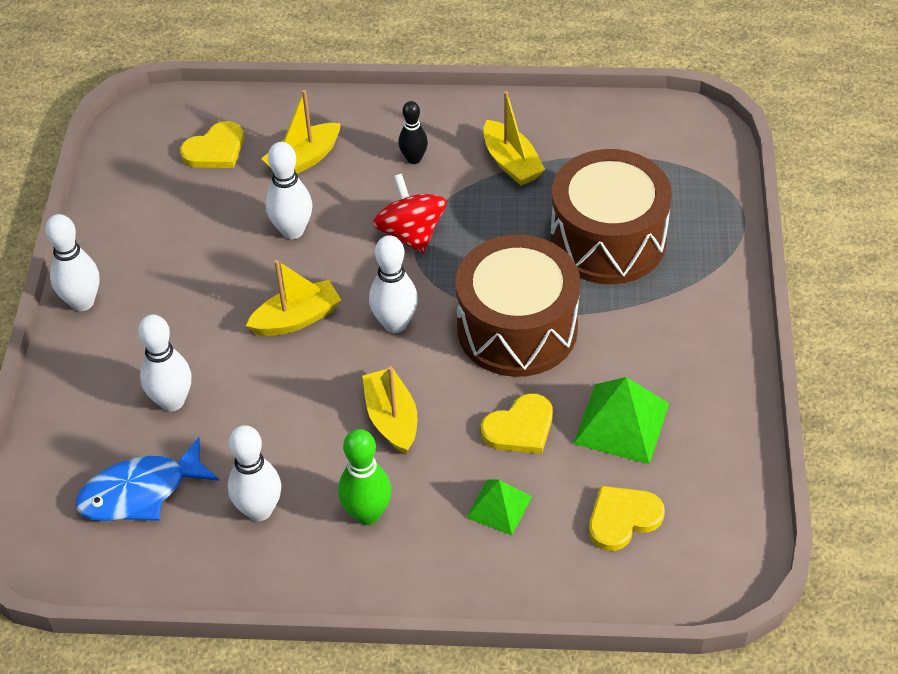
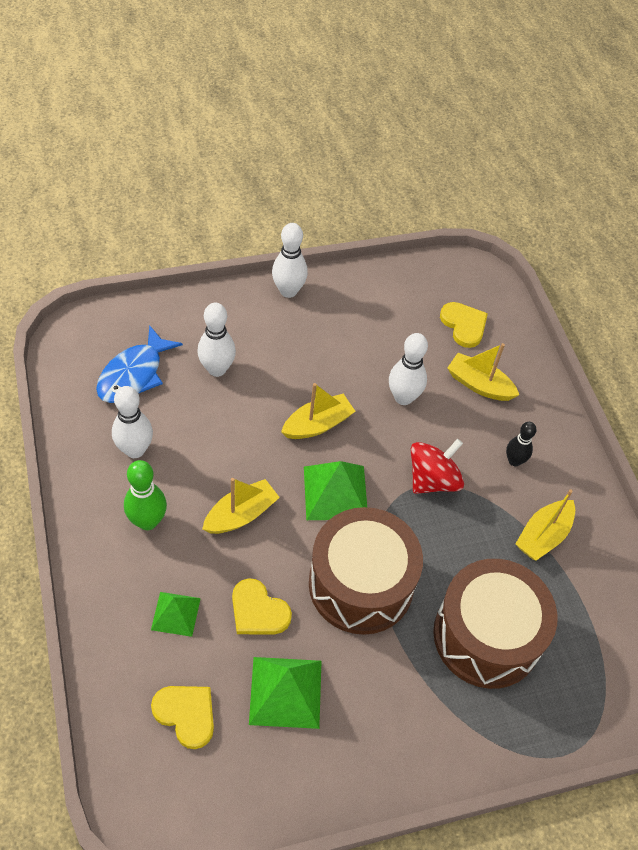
camera: 65 degrees right, 5 degrees up
(140, 492) = (134, 374): blue fish -> blue fish turned 105 degrees counterclockwise
(215, 150) = (464, 325): yellow heart -> yellow heart turned 150 degrees counterclockwise
(297, 319) = (317, 424): yellow boat -> yellow boat turned 75 degrees counterclockwise
(395, 324) = (335, 492): white bowling pin -> green pyramid

